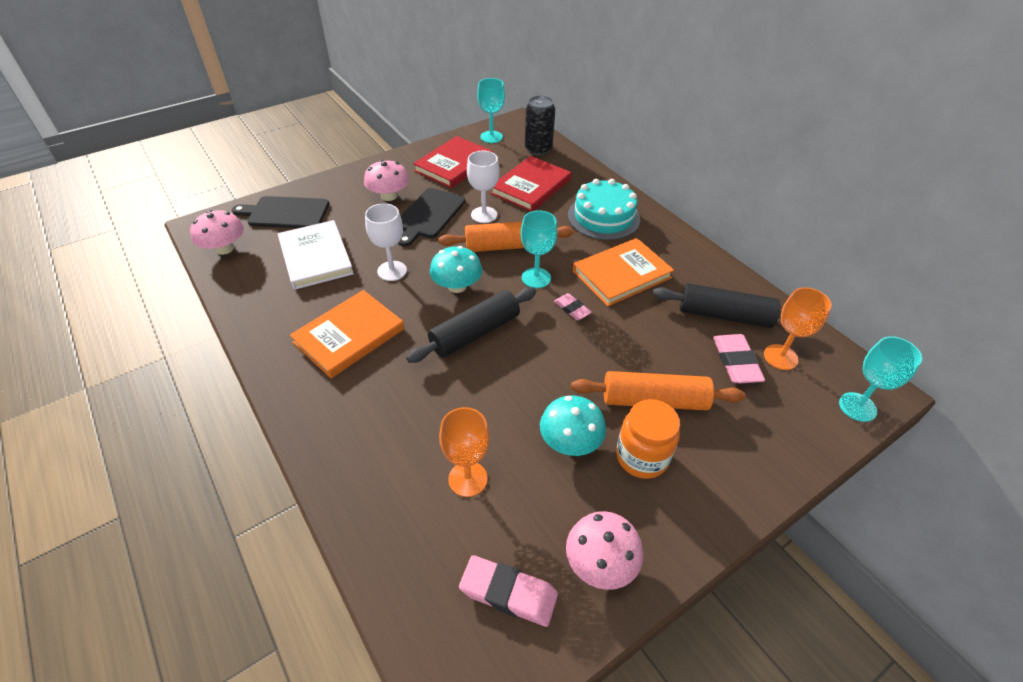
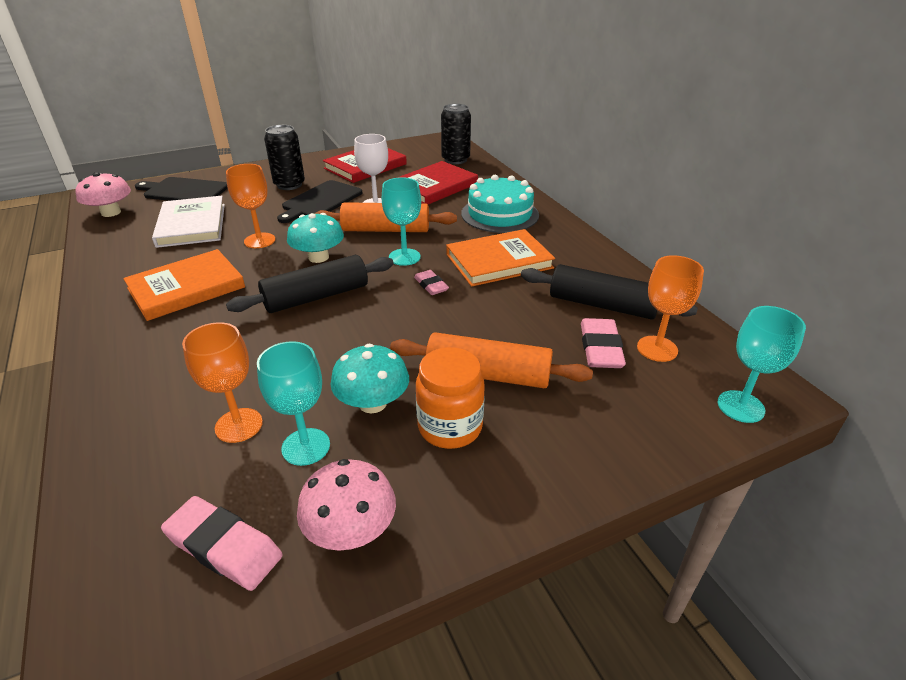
camera: 10 degrees right, 10 degrees down
(389, 196) = (289, 185): pink mushroom -> black can
(392, 271) = (259, 240): white goblet -> orange goblet
(491, 137) = (413, 148): turquoise goblet -> turquoise goblet (306, 447)

